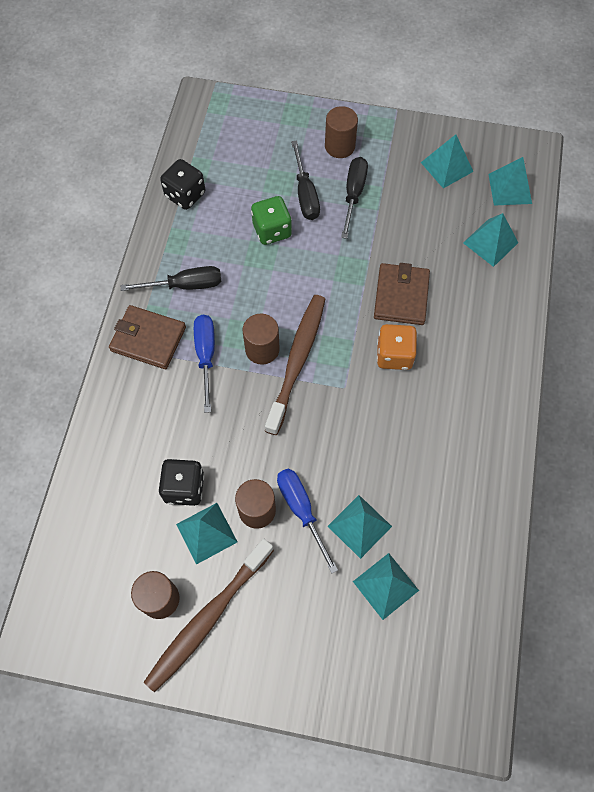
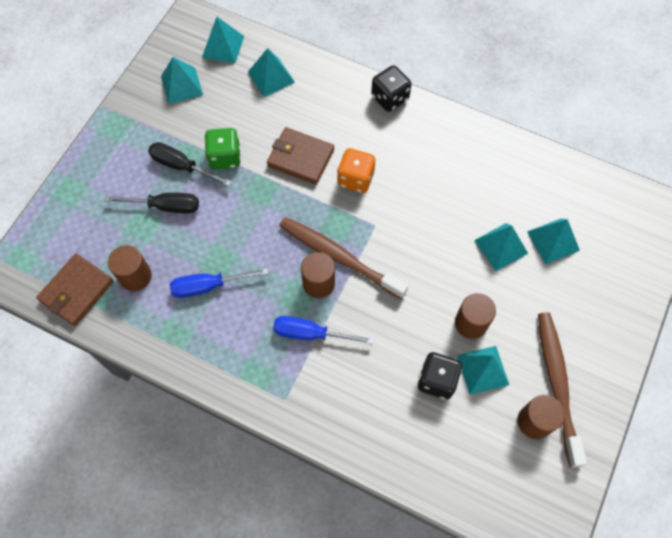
camera: 75 degrees left, 0 degrees up
(148, 339) = (277, 383): brown wallet -> brown wallet (77, 291)
(185, 195) = (123, 315): black dice -> black dice (390, 98)
(185, 285) = (228, 337): black screwdriver -> none
(208, 618) = (557, 384): brown toothbrush -> brown toothbrush turned 150 degrees counterclockwise
(272, 230) = (195, 245): green dice -> green dice (225, 157)
(301, 510) = (478, 287): blue screwdriver -> blue screwdriver (208, 286)
(339, 146) = (123, 163): brown cylinder -> brown cylinder (135, 276)

